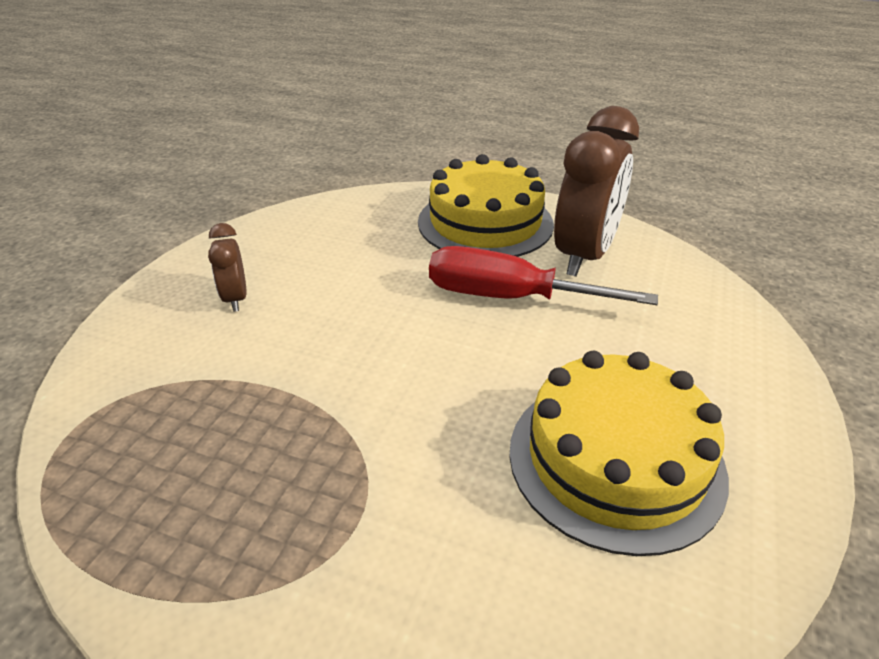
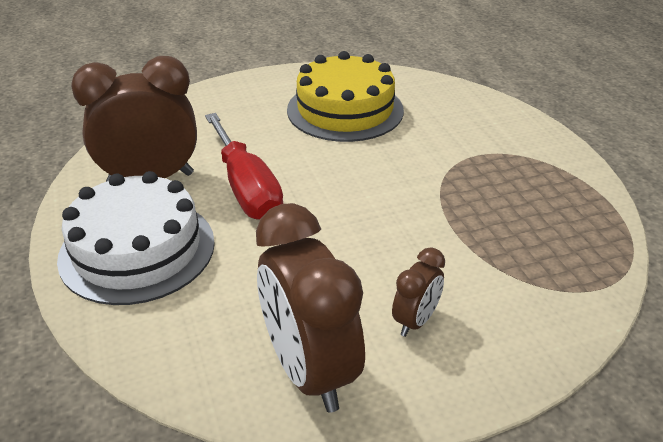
camera: 130 degrees left, 0 degrees up
(276, 240) = (309, 370): none -> brown clock
(485, 223) = (137, 249): yellow cake -> white cake

